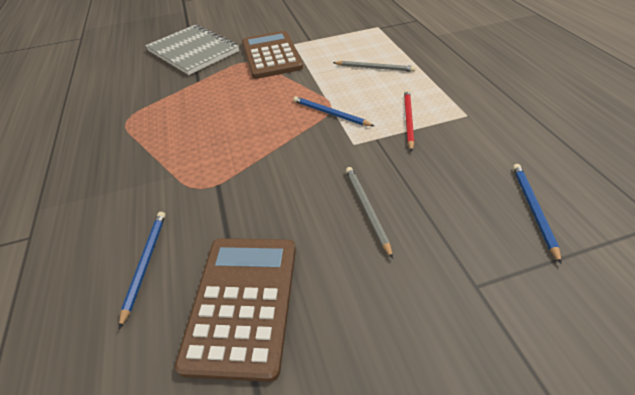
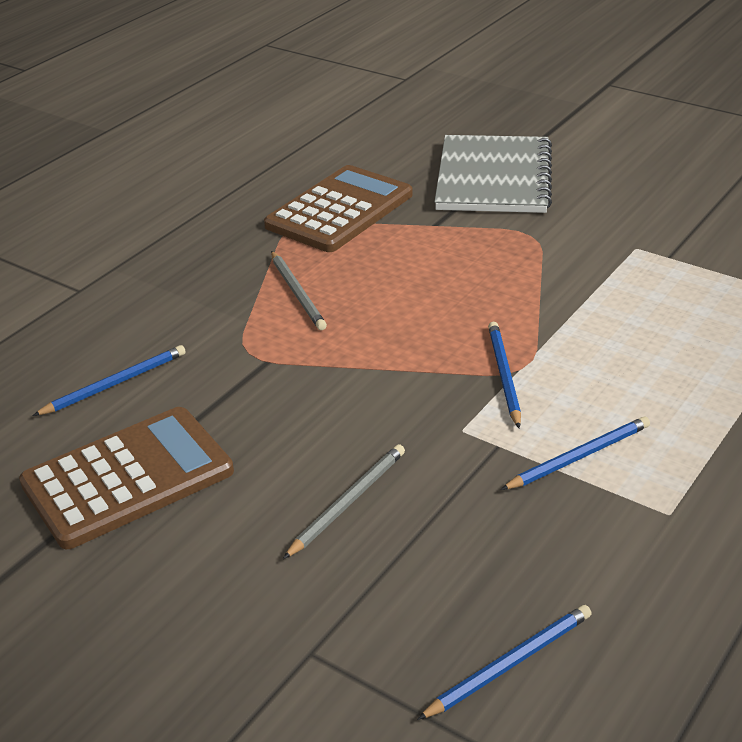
camera: 50 degrees right, 10 degrees down
(271, 55) = (575, 246): brown calculator -> brown calculator (340, 210)
(375, 68) = (677, 360): grey pencil -> grey pencil (297, 293)
(408, 120) = (579, 456): red pencil -> blue pencil

